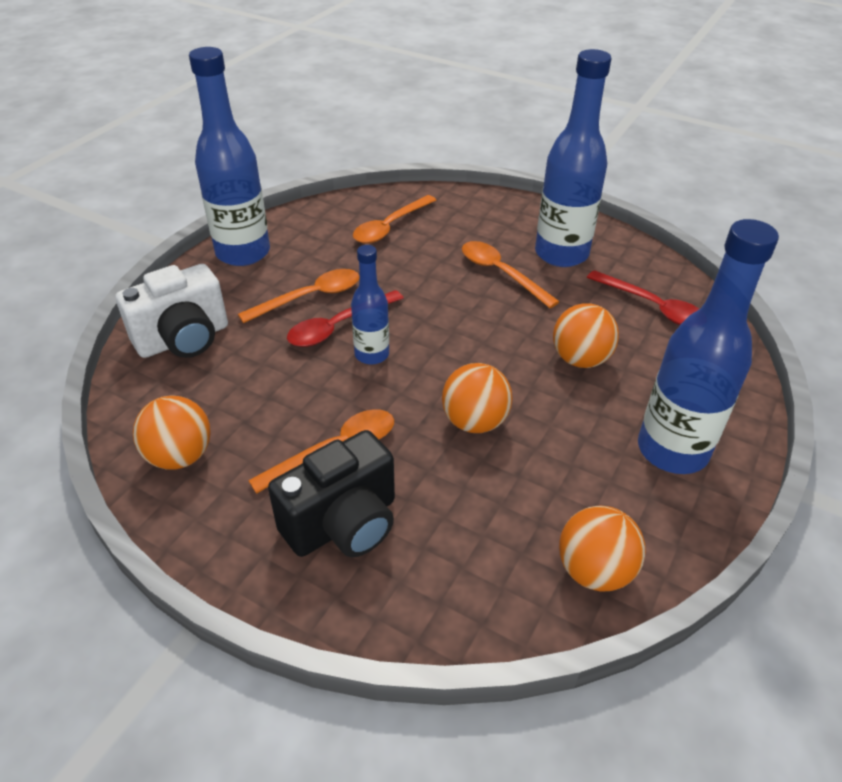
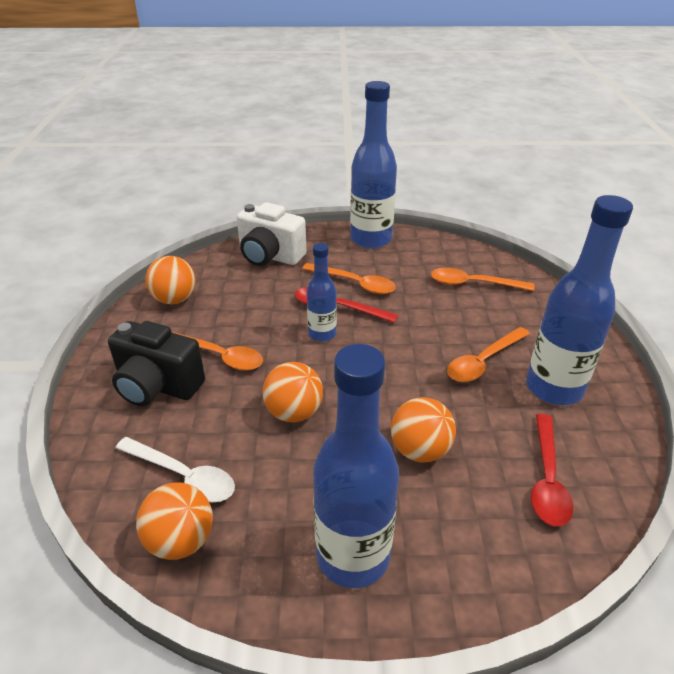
camera: 60 degrees right, 5 degrees down
(501, 273) = (483, 361): orange spoon -> orange spoon turned 150 degrees counterclockwise
(508, 542) = (183, 476): none -> white spoon

